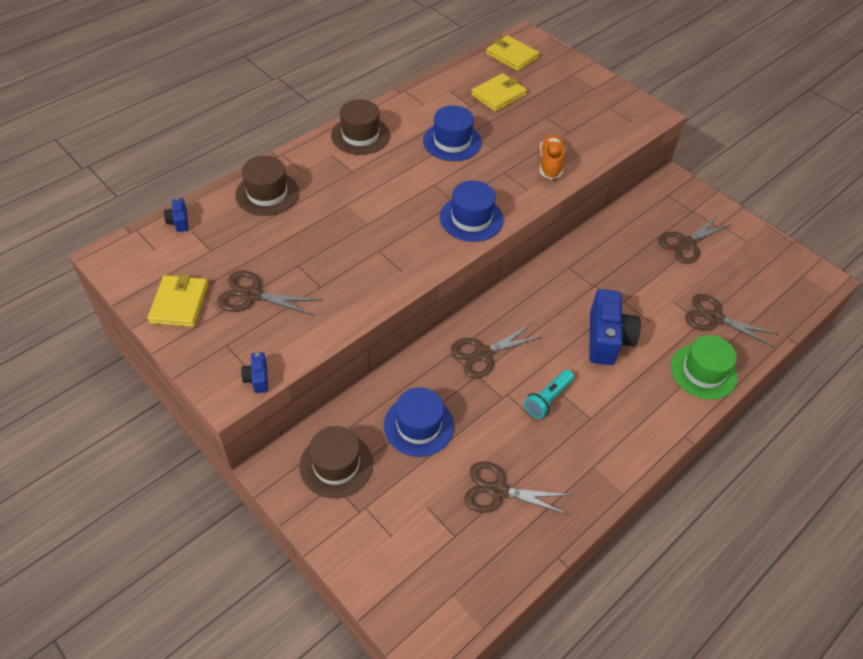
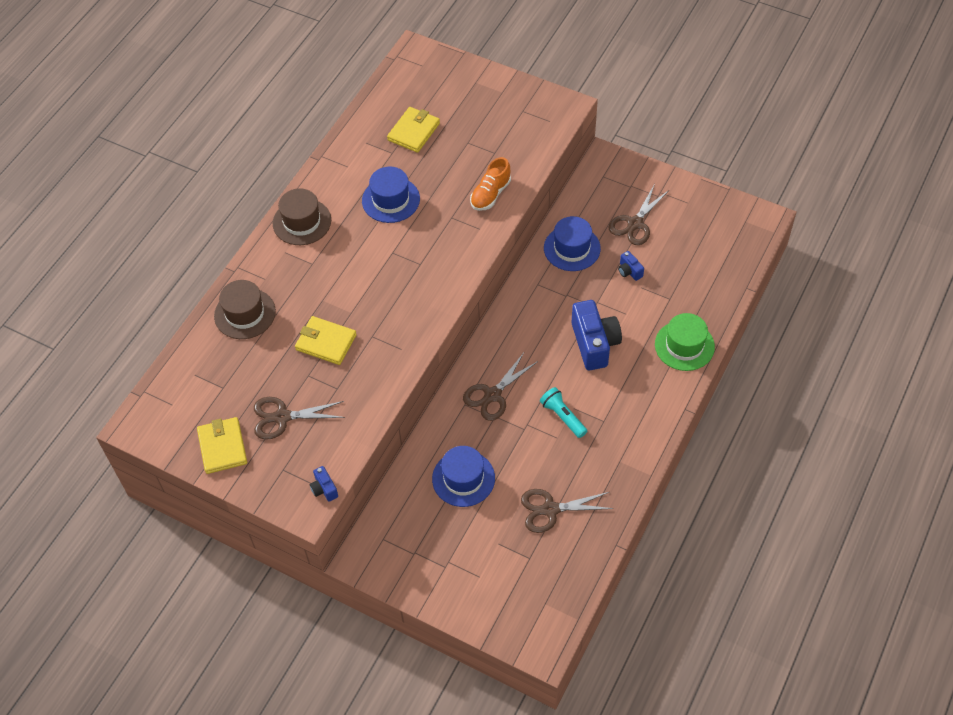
camera: 15 degrees left, 5 degrees up
(179, 221) = (178, 370): blue camera -> blue camera (629, 271)
(336, 465) = (409, 536): brown hat -> none
(471, 218) = (441, 276): blue hat -> blue hat (572, 248)
(512, 56) = (409, 80): yellow wallet -> yellow wallet (326, 342)
(548, 399) = (562, 417): turquoise flashlight -> turquoise flashlight turned 120 degrees clockwise
(550, 164) = (490, 194): orange shoe -> orange shoe turned 135 degrees counterclockwise
(714, 318) = (680, 291): brown scissors -> none

